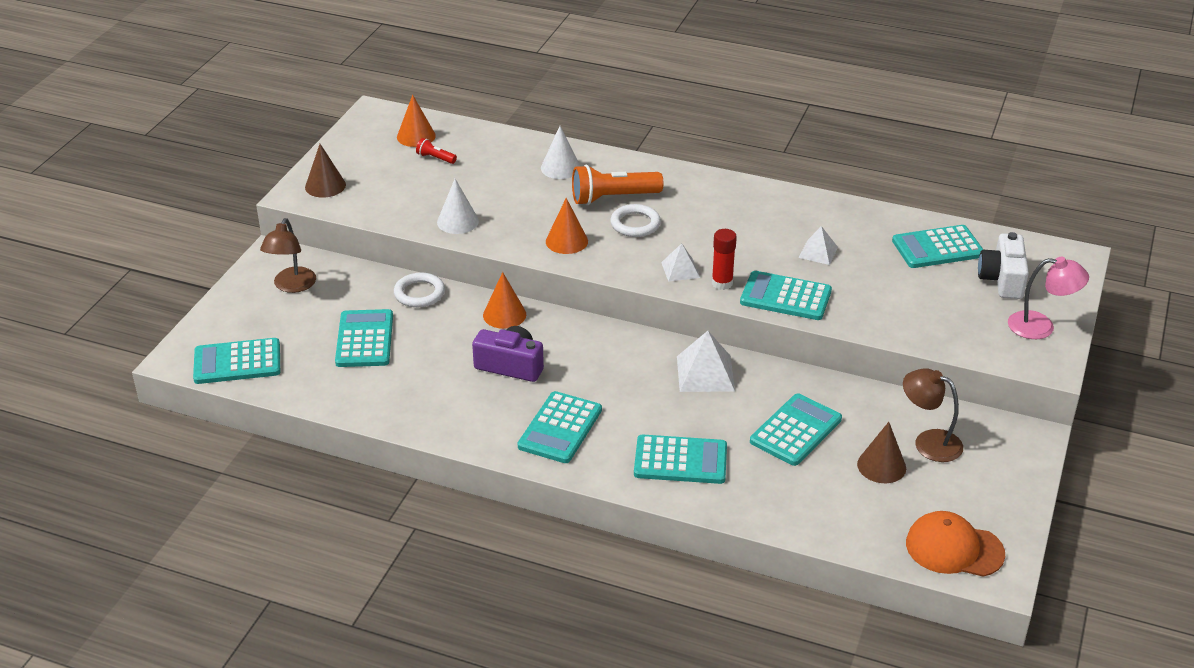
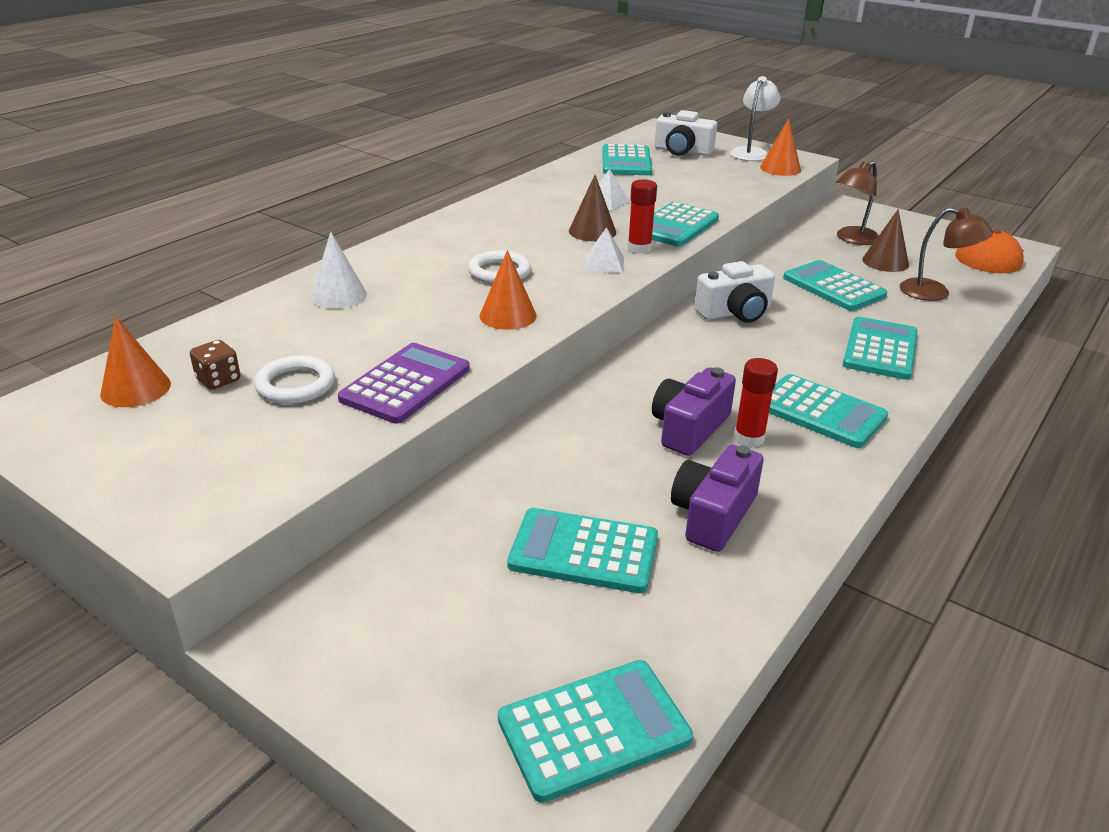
camera: 75 degrees left, 5 degrees down
(237, 362) = (594, 729): turquoise calculator -> turquoise calculator turned 120 degrees counterclockwise
(292, 286) = (388, 623): brown lamp -> brown lamp (935, 293)
(325, 186) = (190, 498): brown cone -> brown cone (592, 231)
(414, 385) = (713, 515): none -> purple camera
(419, 293) = (490, 481): white ring -> white ring (295, 385)
(435, 158) = (218, 380): red flashlight -> brown dice
(457, 221) = (405, 384): white cone -> purple calculator
(504, 315) = (577, 417): orange cone -> orange cone (780, 168)
(509, 394) = (749, 438): none -> red glue stick
(613, 198) = (435, 276): orange flashlight -> none
(705, 373) = (735, 312): white pyramid -> white camera
(1041, 326) = (751, 152): pink lamp -> white lamp

